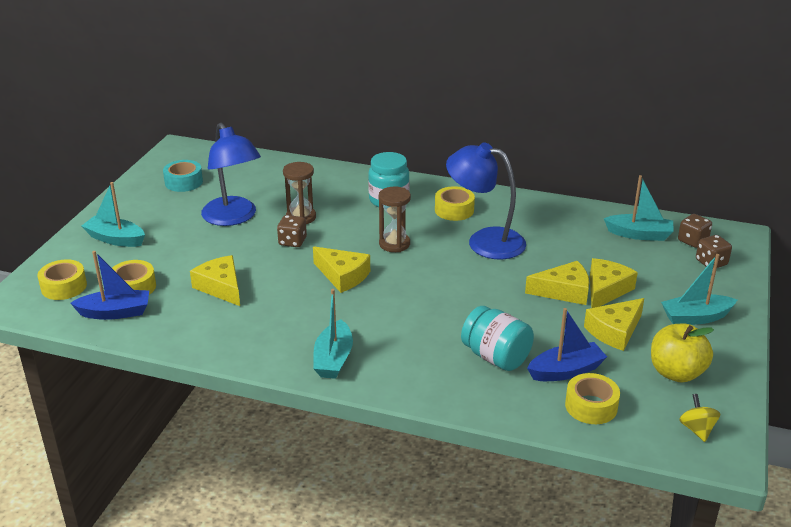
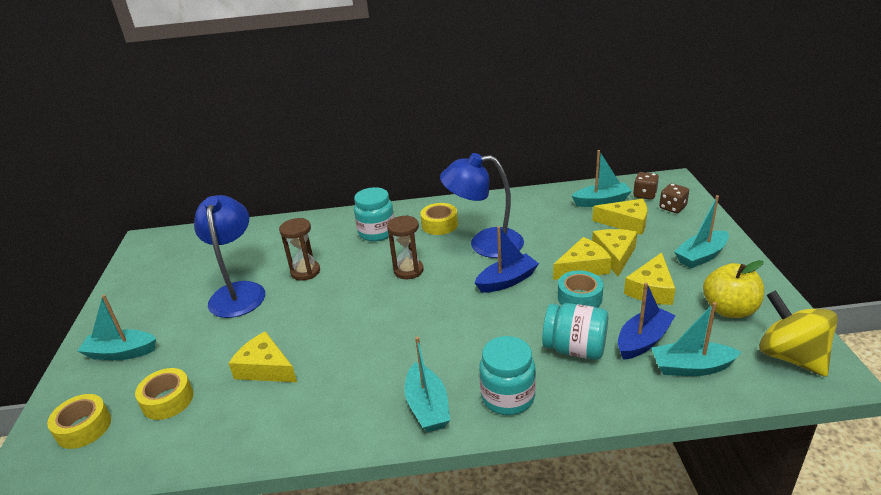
camera: 20 degrees left, 0 degrees up
(115, 312) = (160, 438): blue boat -> blue boat (507, 281)
(184, 182) = (168, 272): turquoise tape -> turquoise tape (579, 298)
(233, 218) = (238, 292): blue lamp -> blue lamp turned 135 degrees counterclockwise
(292, 242) = (311, 298): brown dice -> none
(343, 276) = (381, 316): yellow cheese -> yellow cheese (626, 223)
(406, 374) = (508, 397): none -> turquoise jar
(591, 406) = (691, 367): yellow tape -> turquoise boat
(697, 429) = (790, 357): yellow spinning top -> yellow spinning top, size x2.02

